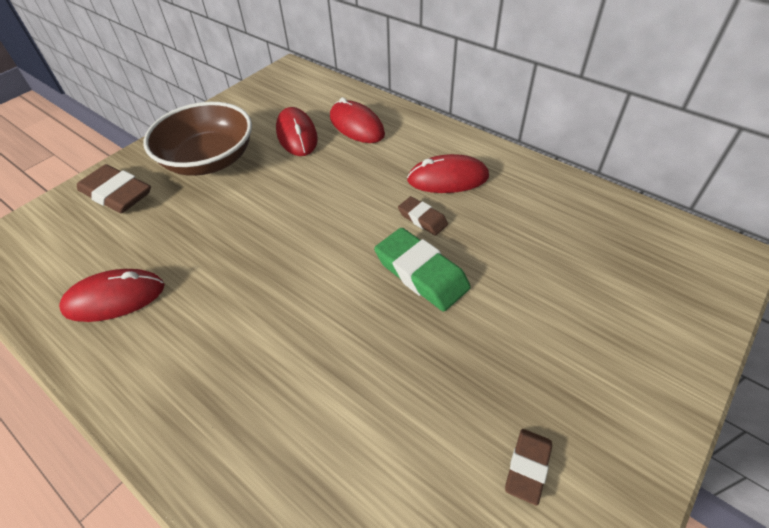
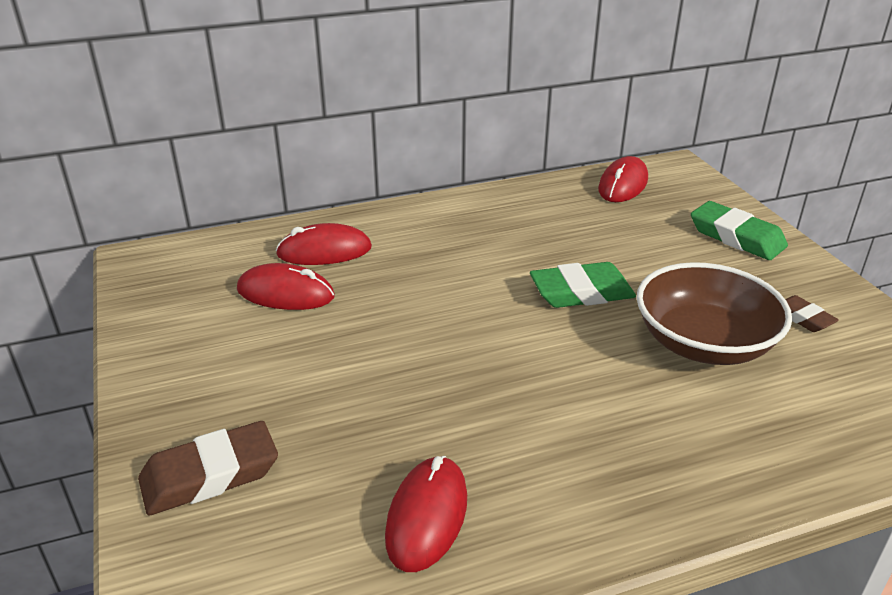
camera: 60 degrees left, 15 degrees down
(209, 160) = (244, 372): brown bowl -> brown bowl (703, 343)
(422, 219) = (513, 266): brown eraser -> none
(448, 179) = (474, 234): red mouse -> red mouse (623, 184)
(635, 355) = (736, 237): none -> green eraser

